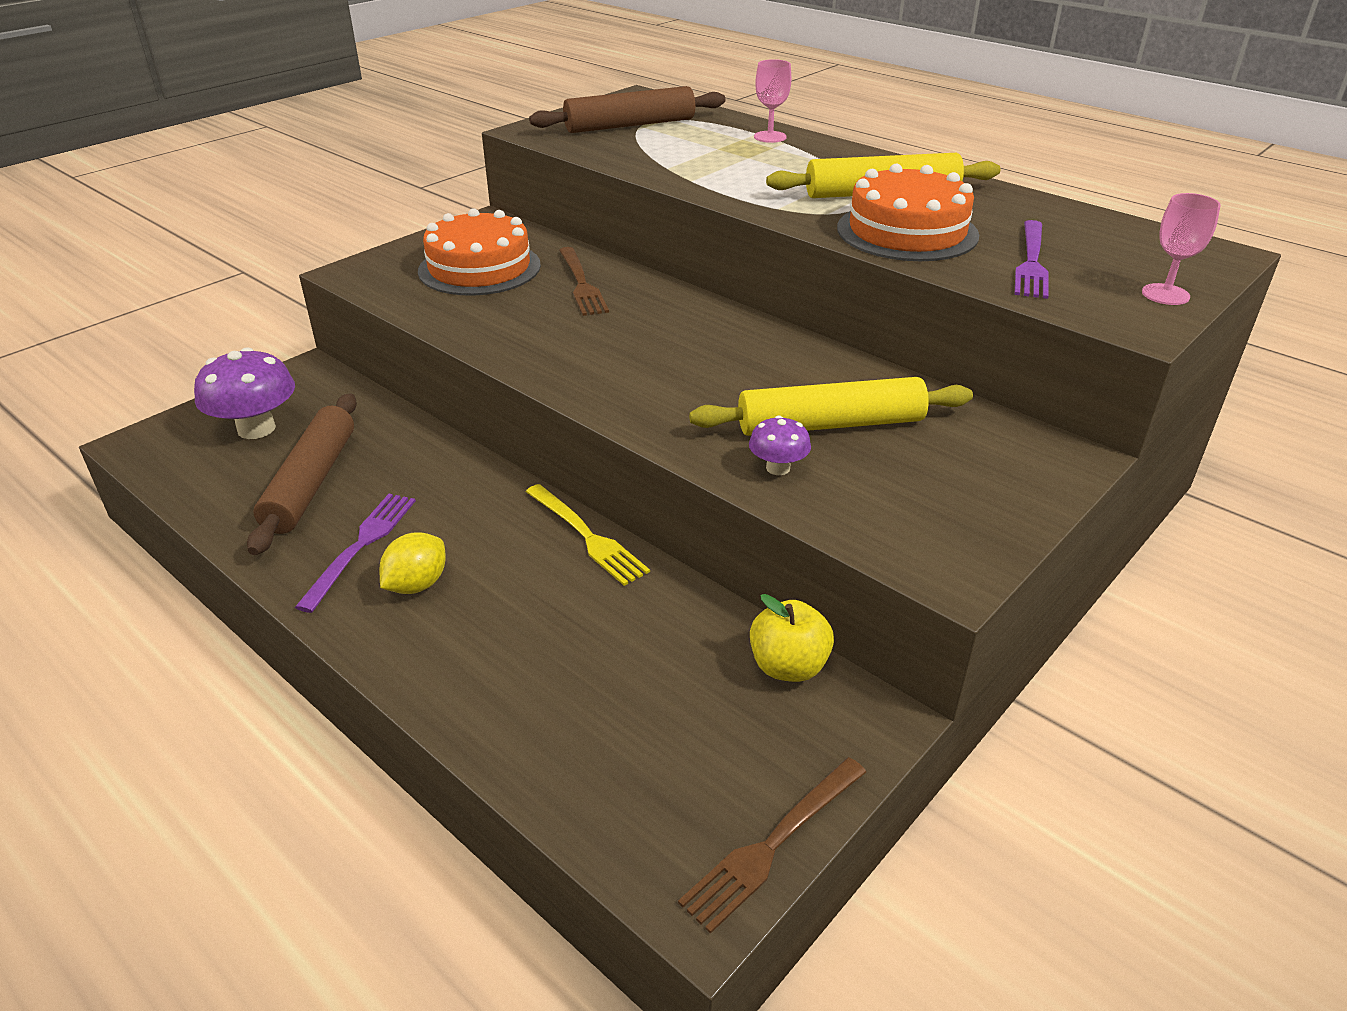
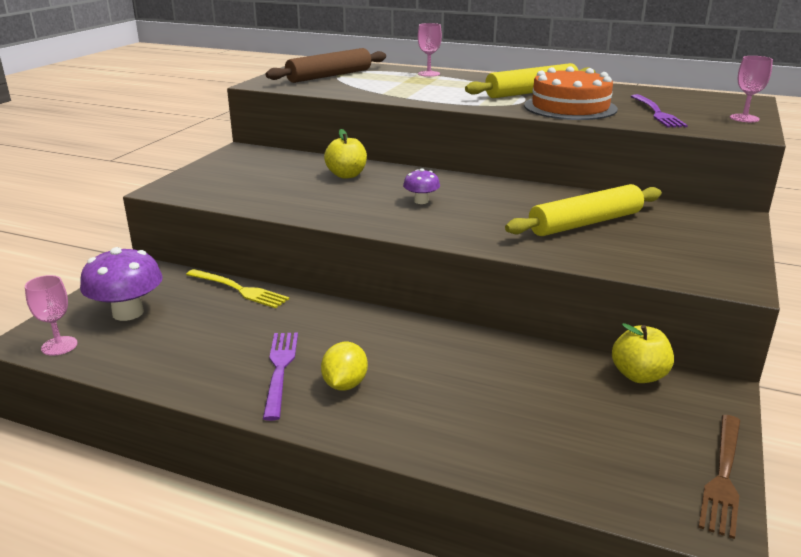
camera: 20 degrees left, 10 degrees down
(161, 458) = (59, 346): none -> pink goblet
(311, 482) = (204, 338): brown rolling pin -> none
(479, 268) = (263, 175): orange cake -> none
(582, 284) = (346, 175): brown fork -> yellow apple
(588, 537) = (443, 331): yellow fork -> yellow fork (240, 290)
(778, 468) = (578, 250): purple mushroom -> purple mushroom (421, 201)

